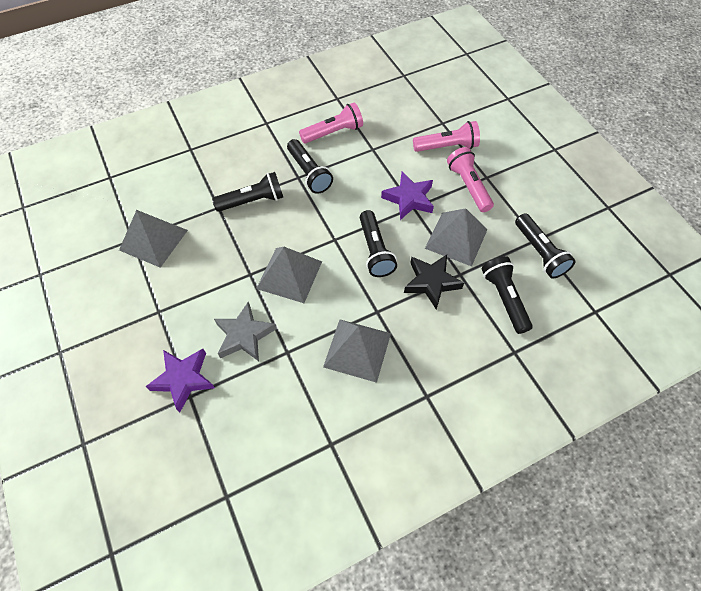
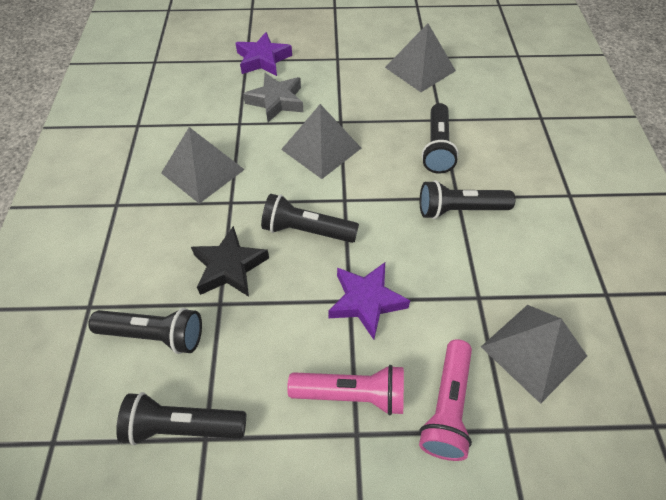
camera: 115 degrees right, 5 degrees down
(333, 132) = (528, 262): pink flashlight -> none
(456, 238) = (271, 326): grey pyramid -> grey pyramid (533, 351)

